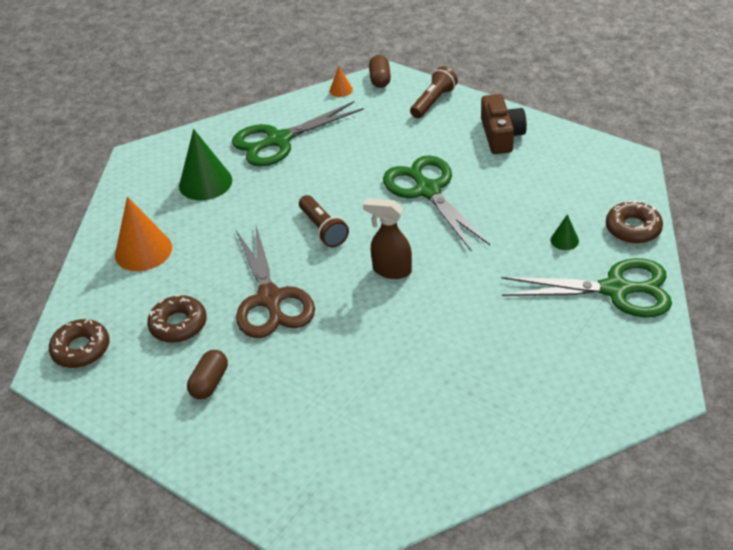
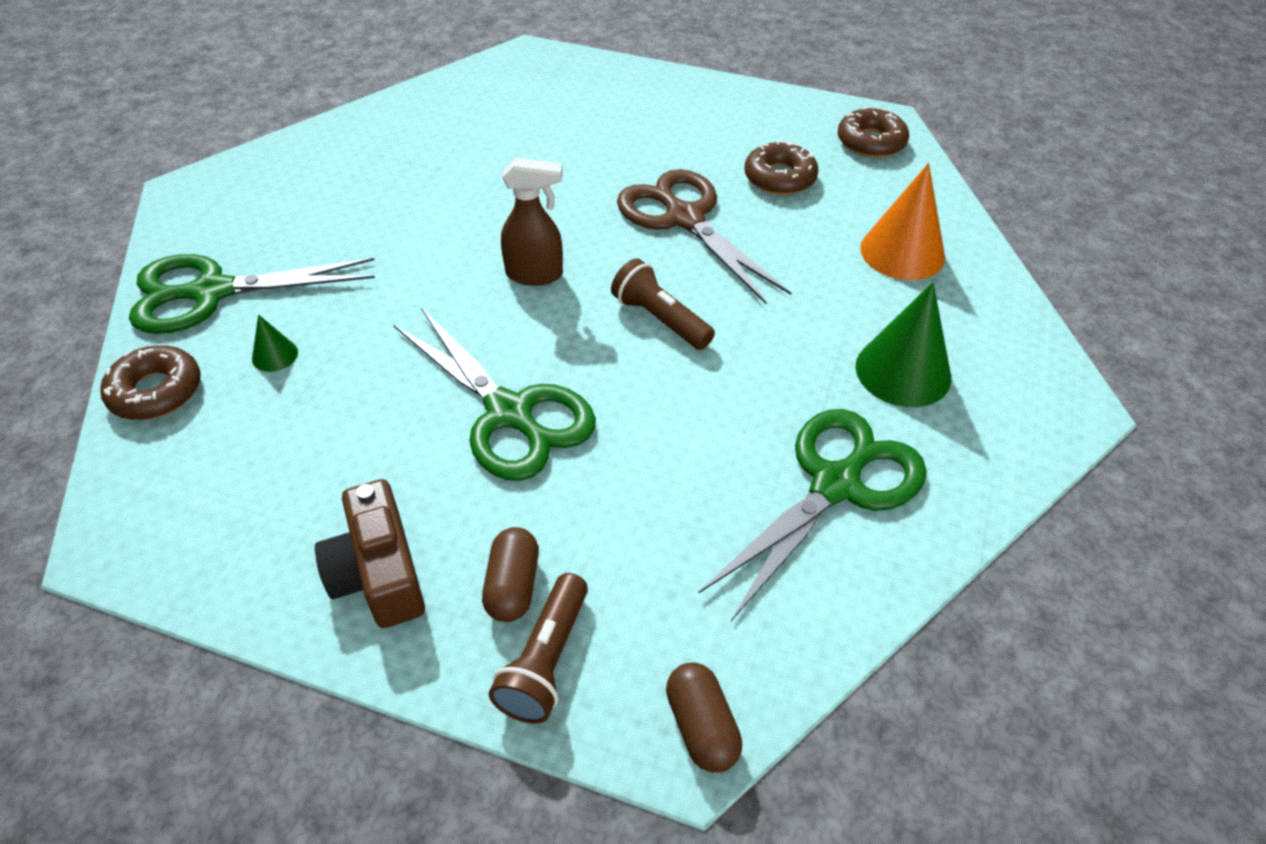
camera: 160 degrees right, 5 degrees up
(210, 383) = (702, 133): brown capsule -> brown capsule (513, 586)
(341, 90) = (782, 666): orange cone -> none

